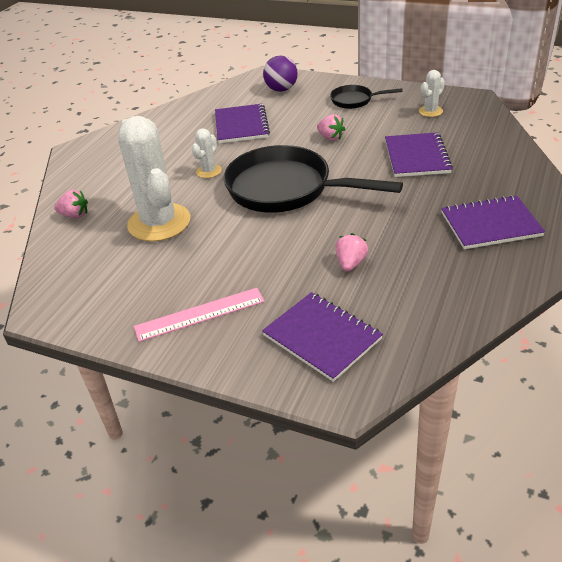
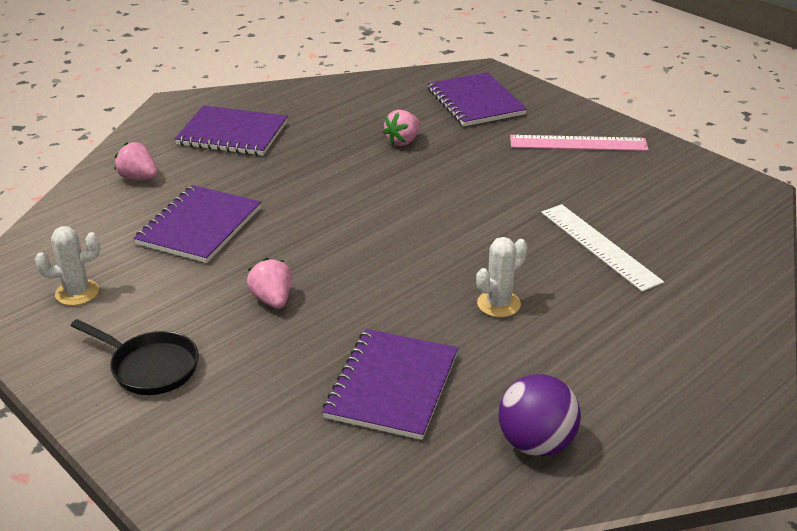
camera: 160 degrees left, 5 degrees down
(75, 215) = (726, 296): pink strawberry -> pink strawberry (138, 177)
(159, 222) = (599, 246): white cactus -> white ruler
(281, 89) = (244, 464): purple ball -> purple ball (536, 443)
(286, 189) = (406, 238): black pan -> none

